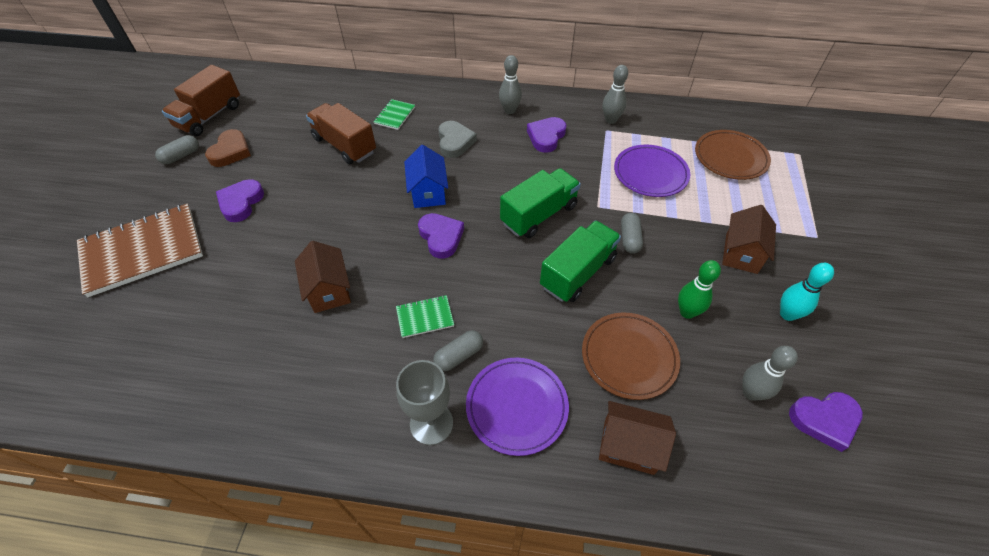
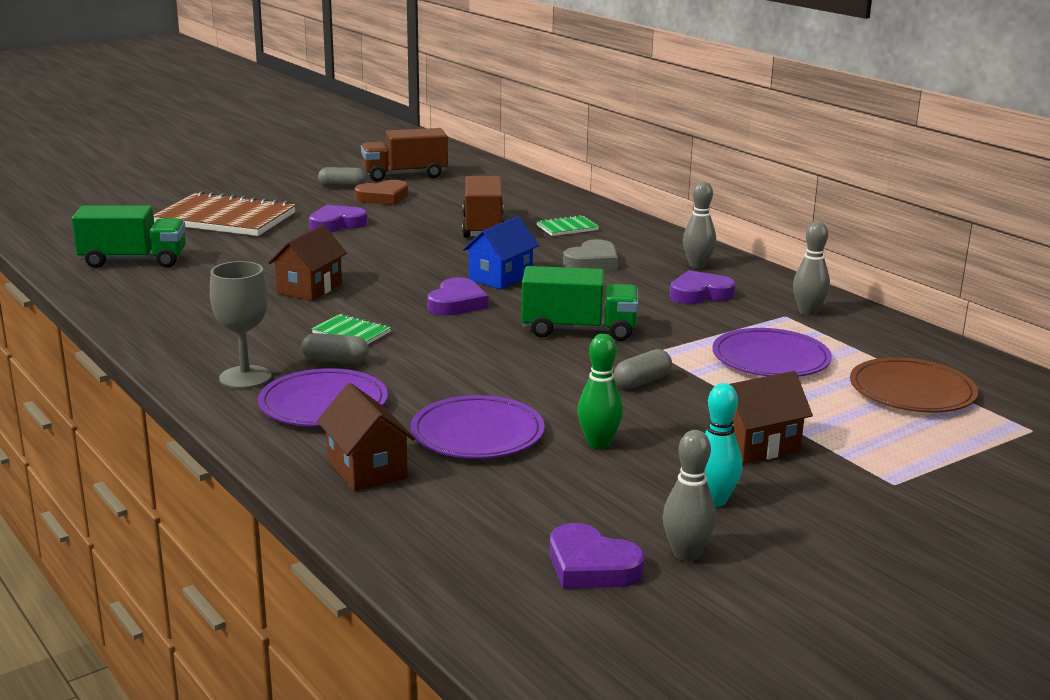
camera: 45 degrees right, 30 degrees down
(578, 272) = (539, 374): green truck -> green truck (133, 261)
(629, 357) = (477, 434): brown plate -> purple plate
(751, 393) = (551, 511): grey bowling pin -> grey bowling pin (686, 554)

